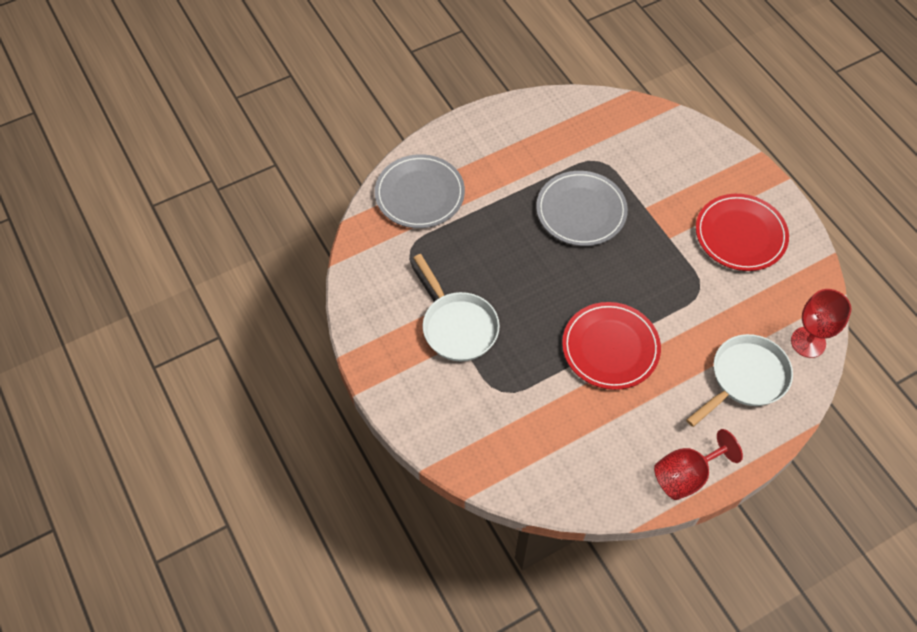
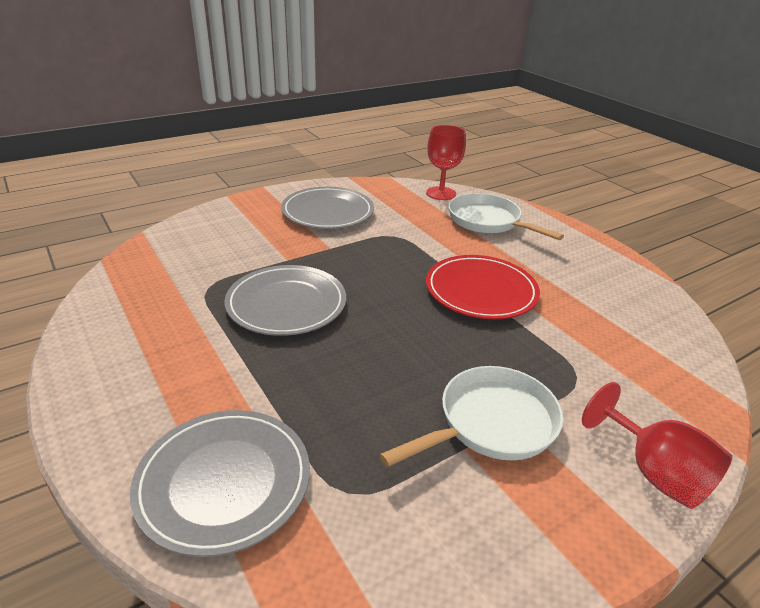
camera: 95 degrees left, 25 degrees down
(686, 475) = (604, 255): red goblet -> red goblet (654, 472)
(740, 235) = (327, 212): red plate -> grey plate

